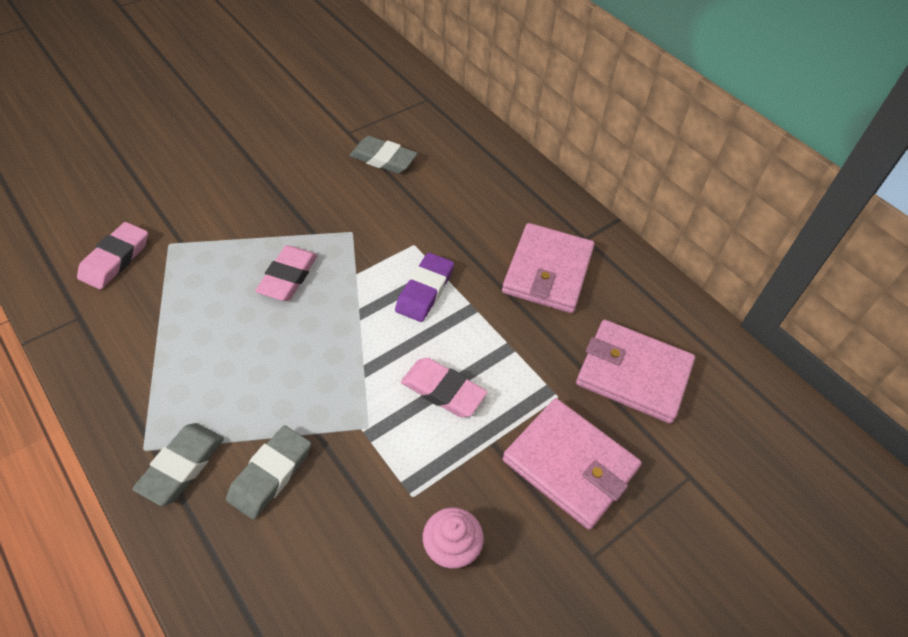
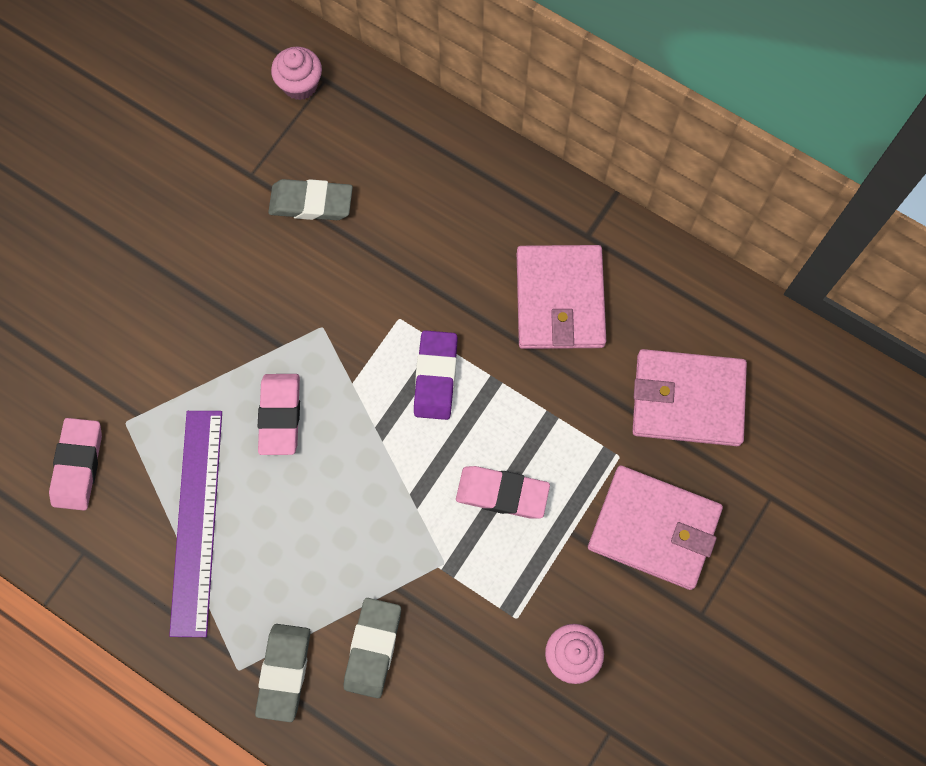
camera: 15 degrees left, 20 degrees up
(180, 325) = (196, 521): none -> purple ruler
(409, 97) = (300, 85): none -> pink cupcake

